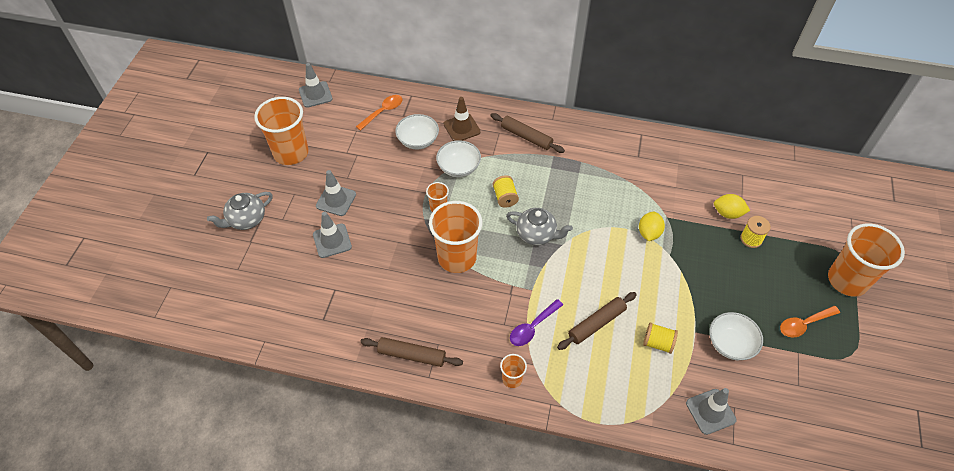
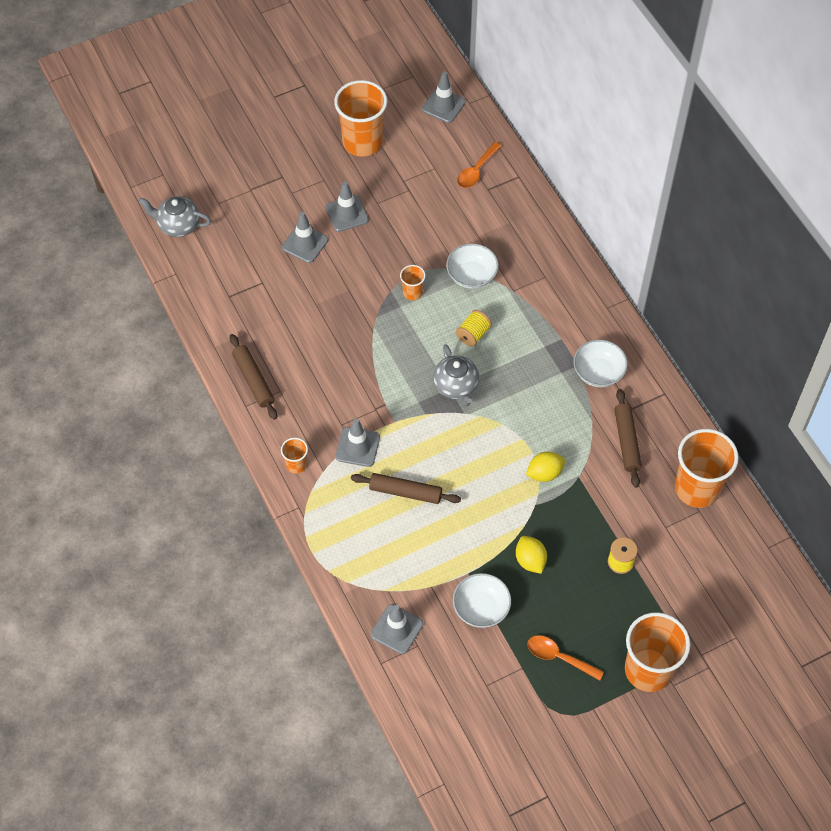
camera: 50 degrees right, 5 degrees up
(246, 220) = (267, 169): grey teapot -> grey teapot (178, 225)
(383, 112) = (476, 171): orange spoon -> orange spoon turned 120 degrees clockwise
(418, 140) = (471, 222): white bowl -> white bowl (598, 372)
(457, 257) = (374, 344): orange cup -> orange cup (697, 488)
(462, 128) = (520, 244): brown traffic cone -> none
(526, 137) = (562, 302): brown rolling pin -> brown rolling pin (626, 441)
(532, 327) = (357, 447): purple spoon -> grey traffic cone
(657, 343) = (429, 550): yellow spool -> none
(727, 213) = (633, 525): yellow lemon -> yellow lemon (530, 560)

